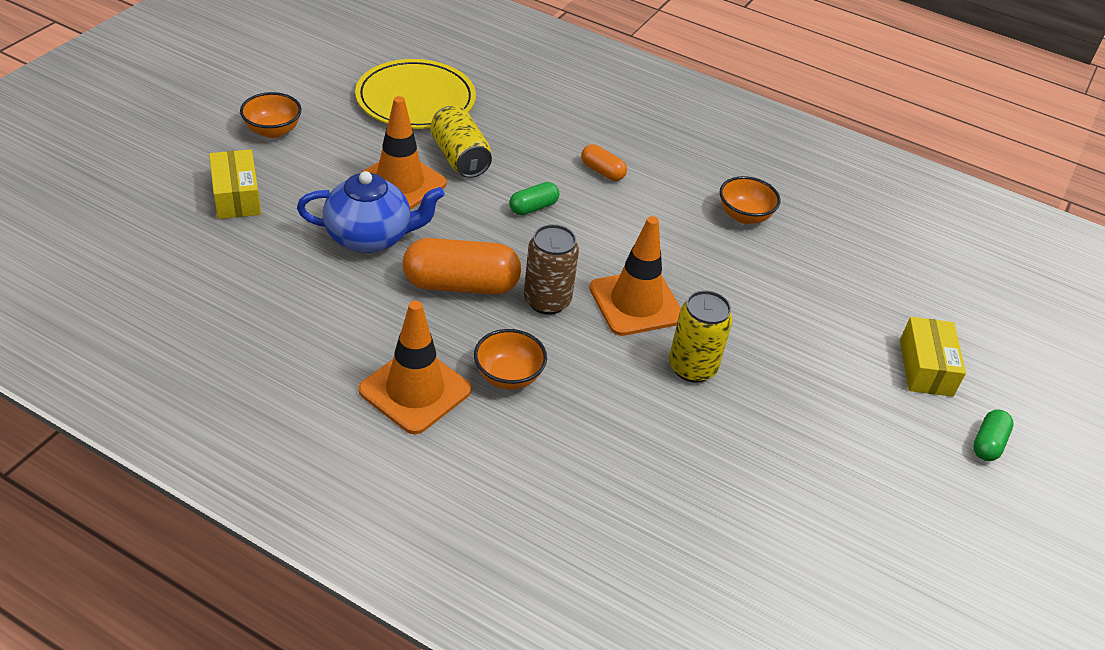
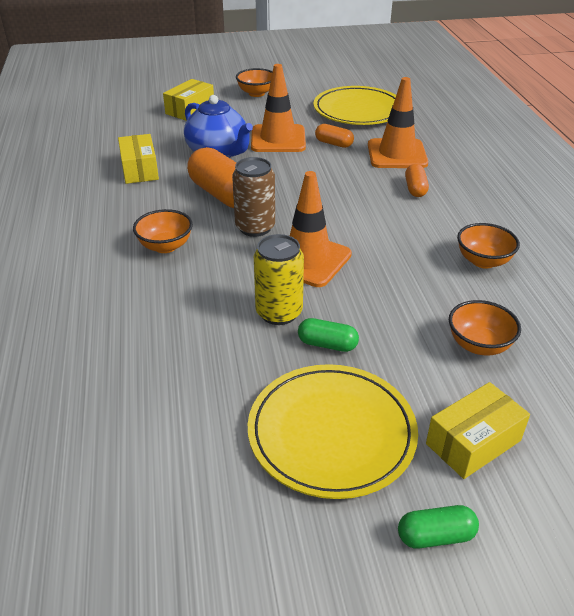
camera: 55 degrees right, 5 degrees down
(326, 310) = (139, 169): none -> yellow box
(415, 390) = (111, 223): orange traffic cone -> orange traffic cone (397, 154)
(460, 158) = (334, 143): yellow can -> orange capsule
(533, 207) = (334, 184): green capsule -> green capsule (327, 344)
(836, 293) = (479, 345): none -> orange bowl
(859, 430) = (331, 433): none -> yellow plate

